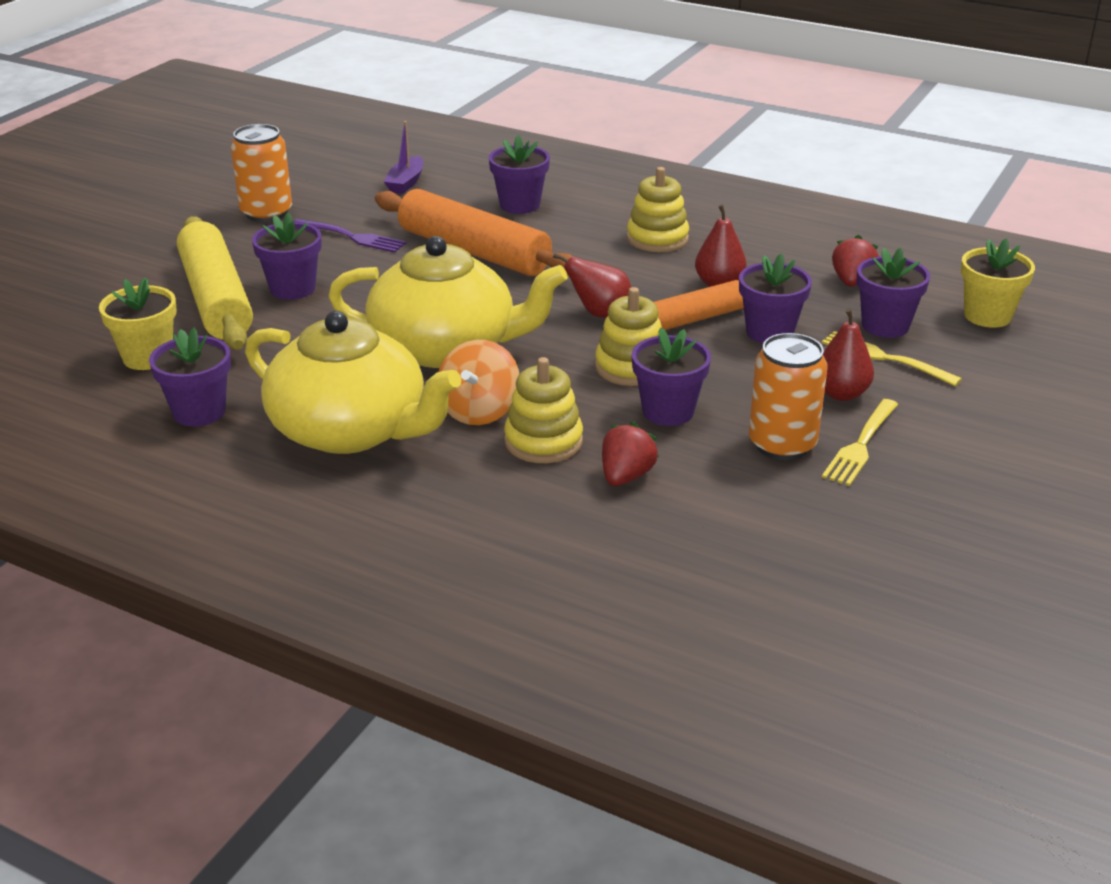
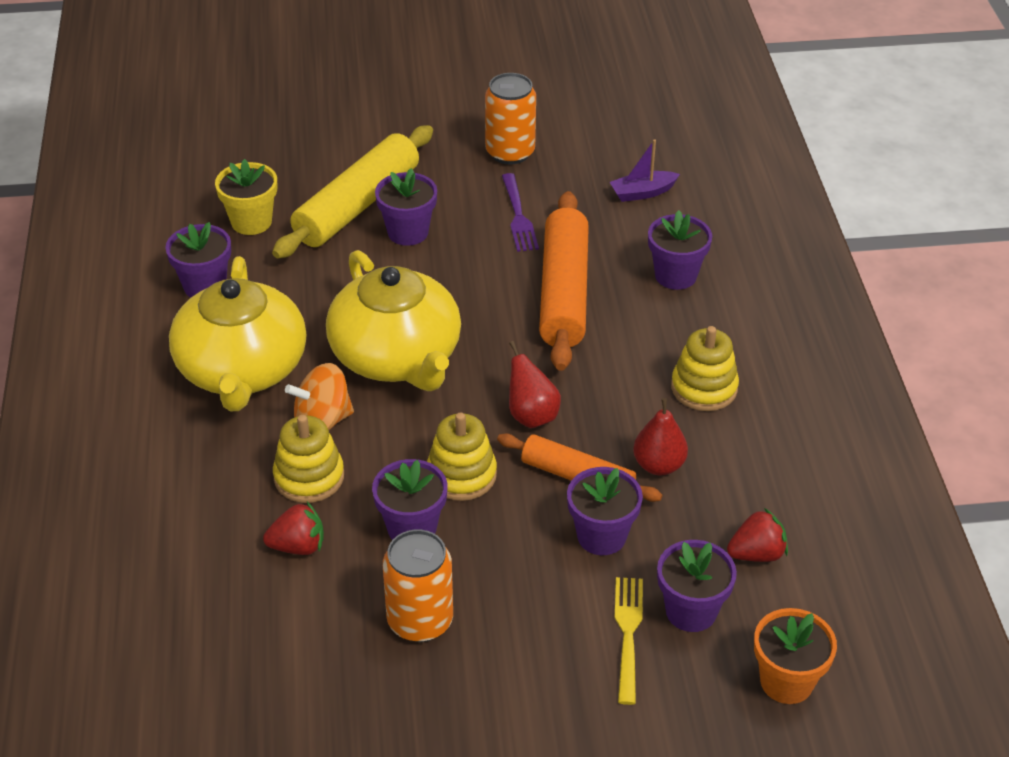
camera: 55 degrees right, 10 degrees up
(841, 393) = (536, 627): red pear -> none
(861, 444) = (462, 673): yellow fork -> none
(987, 316) = (786, 681): yellow flower pot -> orange flower pot

